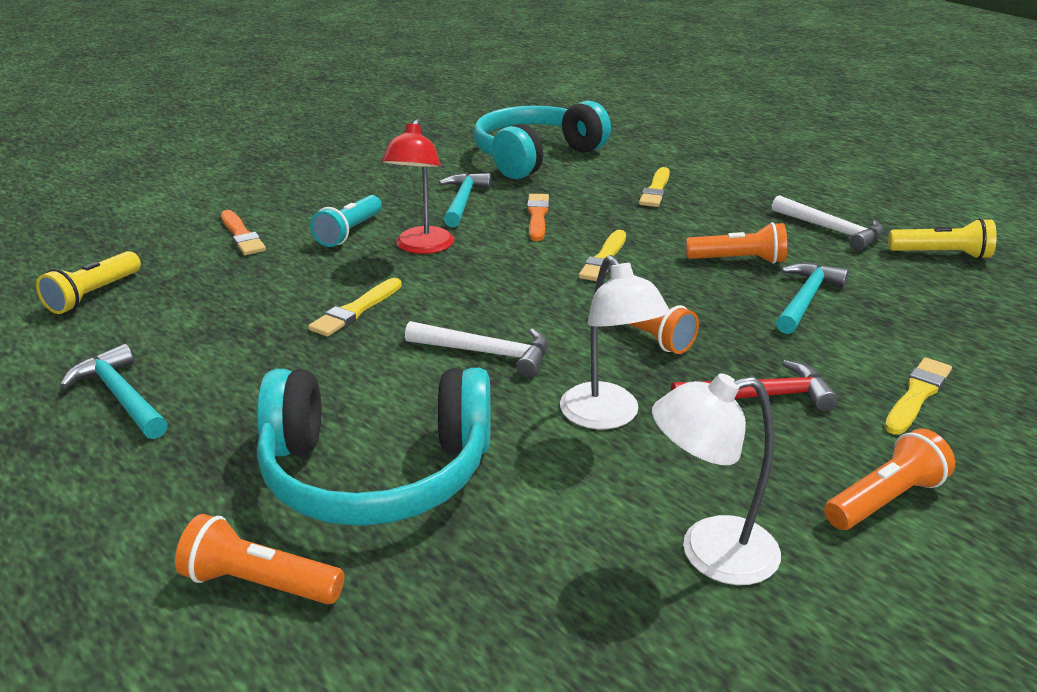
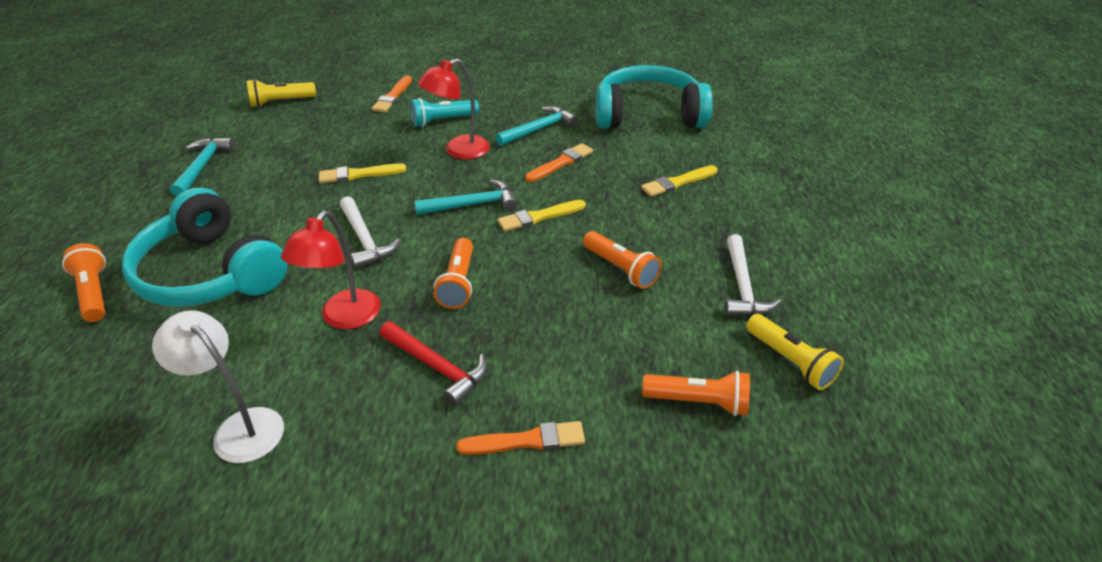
camera: 45 degrees right, 10 degrees up
(607, 416) = (344, 318): white lamp -> red lamp
(805, 299) = (603, 326): turquoise hammer -> turquoise hammer (472, 204)
(884, 499) = (367, 480): orange flashlight -> orange flashlight (698, 402)
(917, 395) = (526, 440): yellow brush -> orange brush

